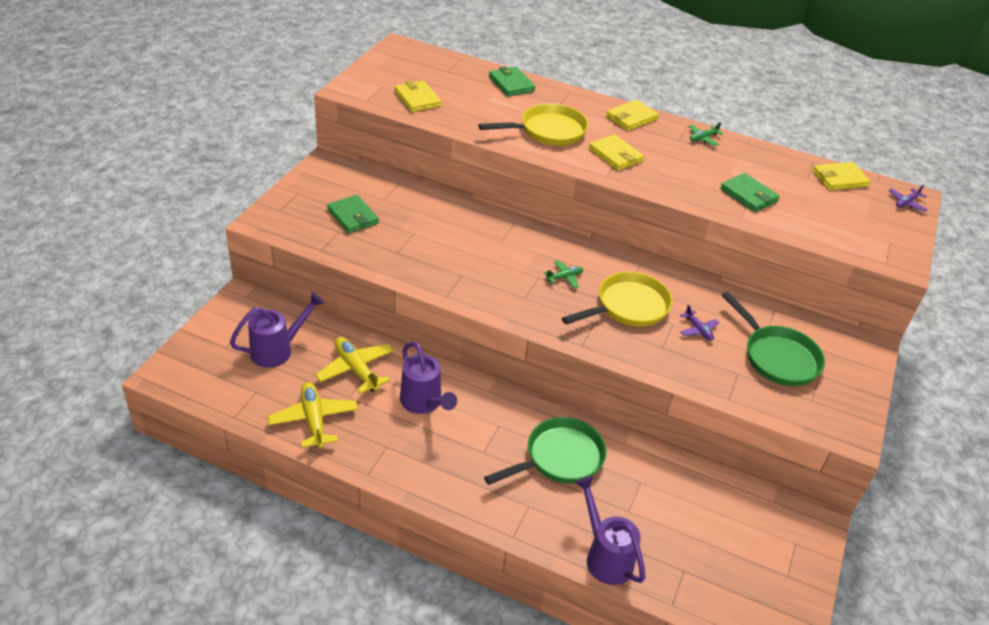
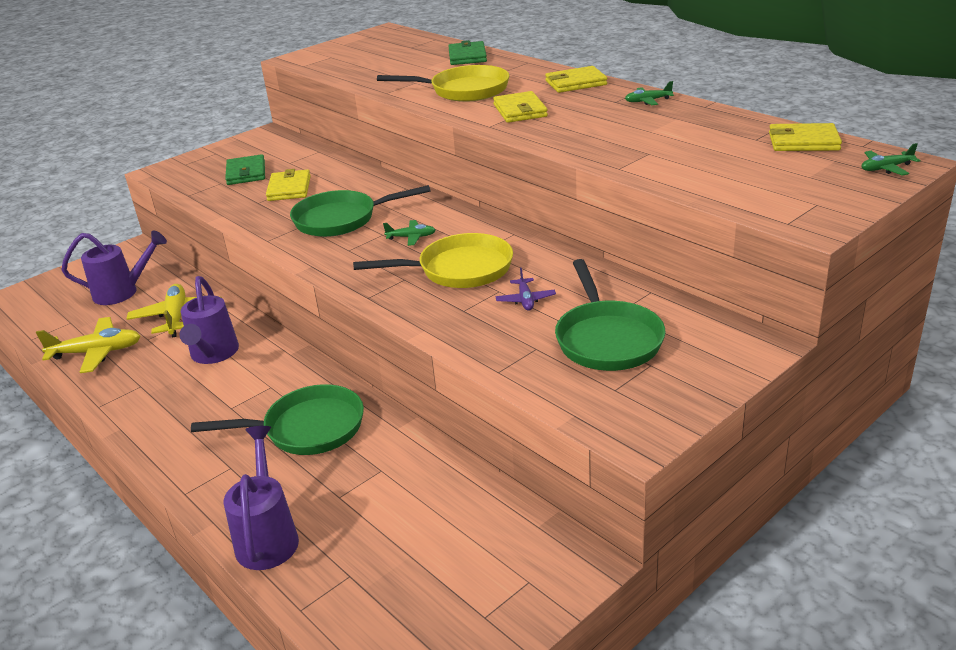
camera: 30 degrees right, 10 degrees down
(314, 420) = (96, 352): yellow plane -> yellow plane turned 75 degrees clockwise
(417, 99) = (354, 65): yellow wallet -> yellow wallet (289, 188)
(490, 264) = (341, 219): none -> green pan
(748, 195) = (652, 150): green wallet -> none
(906, 203) = (886, 168): purple plane -> green plane

